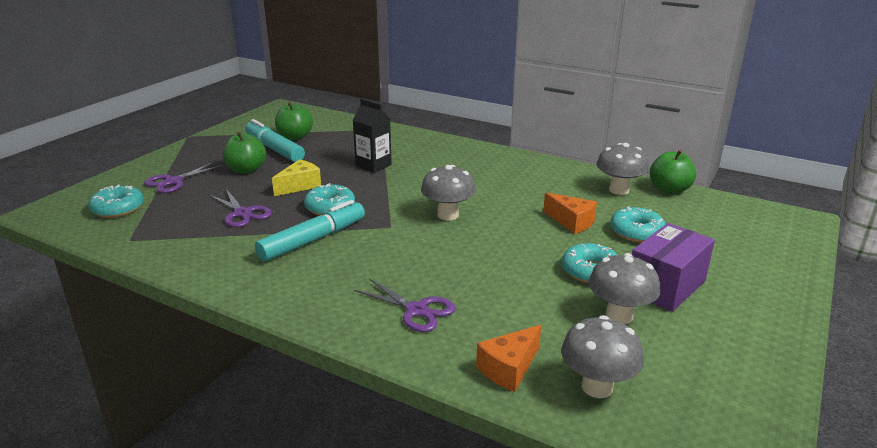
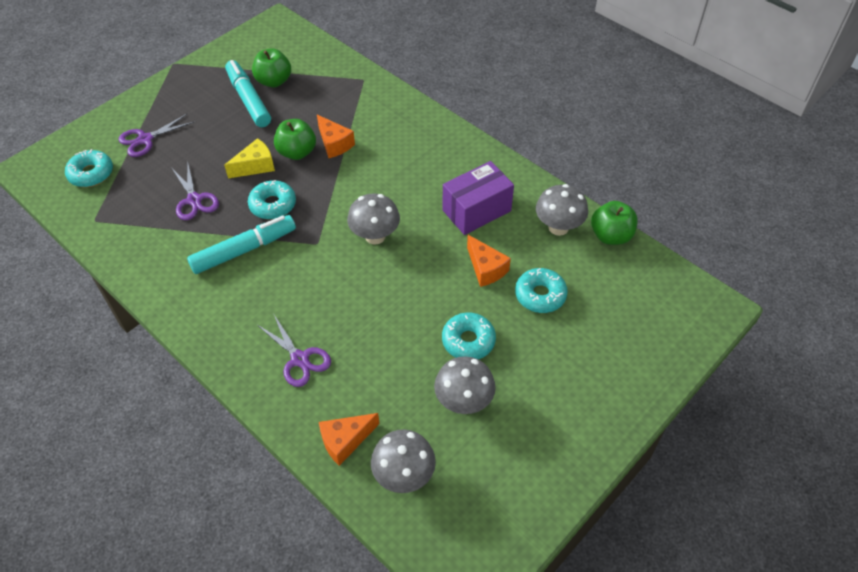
camera: 15 degrees right, 25 degrees up
(246, 170) = (214, 131): green apple -> green apple (297, 152)
(373, 165) = (334, 144): black carton -> orange cheese
(666, 286) = (525, 374): purple box -> purple box (476, 211)

